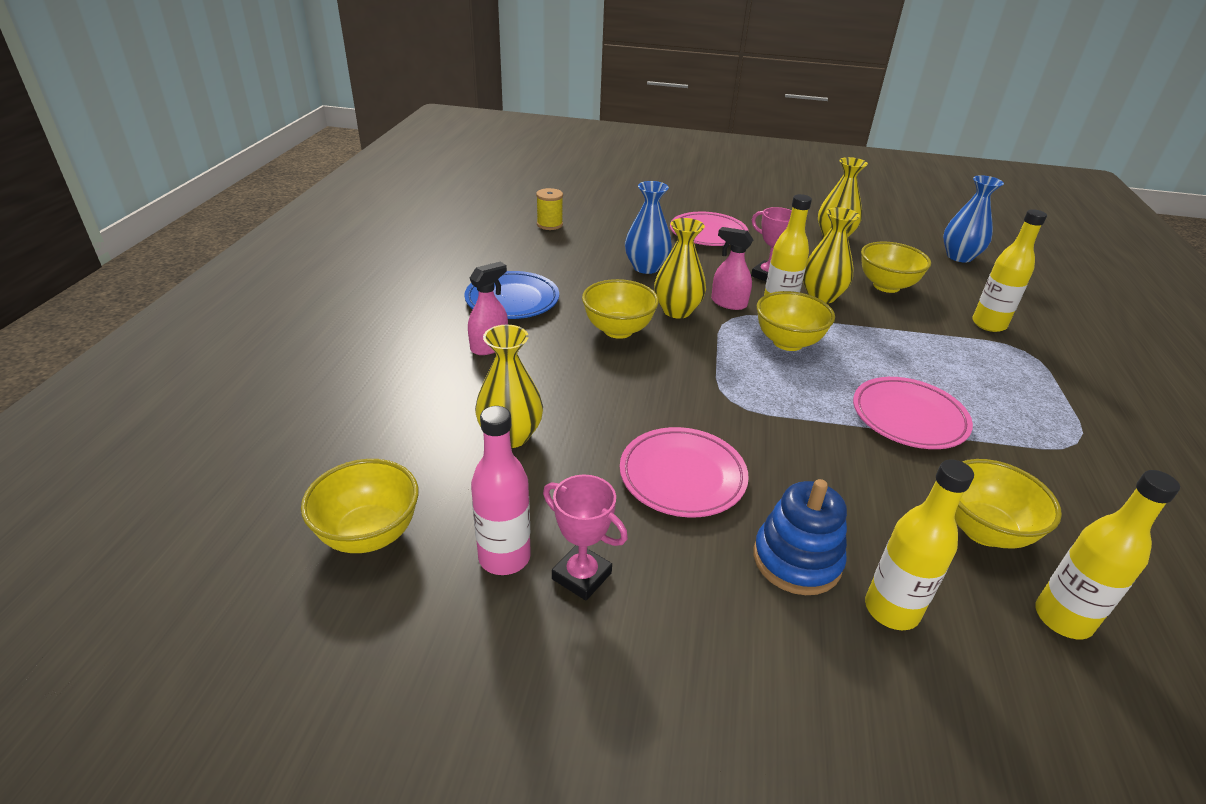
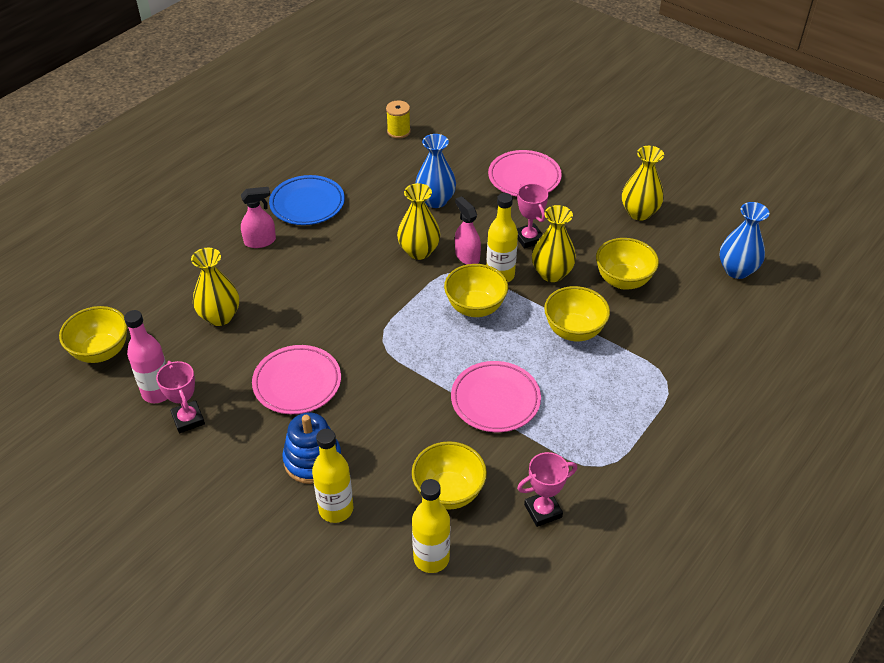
camera: 30 degrees right, 10 degrees up
(618, 330) = (359, 255): yellow bowl -> yellow bowl (574, 331)
(988, 324) = (668, 347): yellow bottle -> none
(1090, 509) = (543, 511): none -> pink trophy

